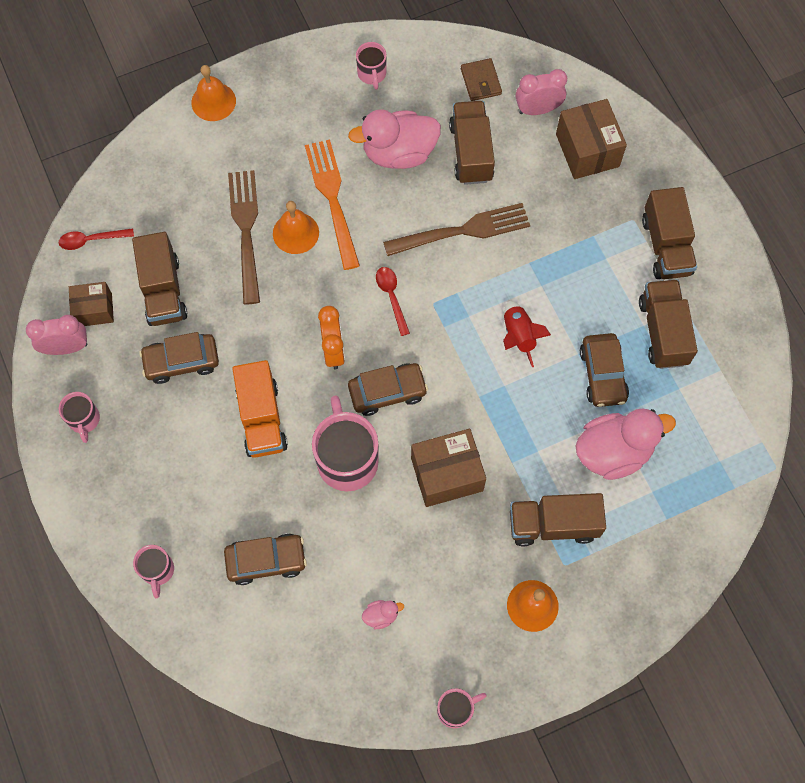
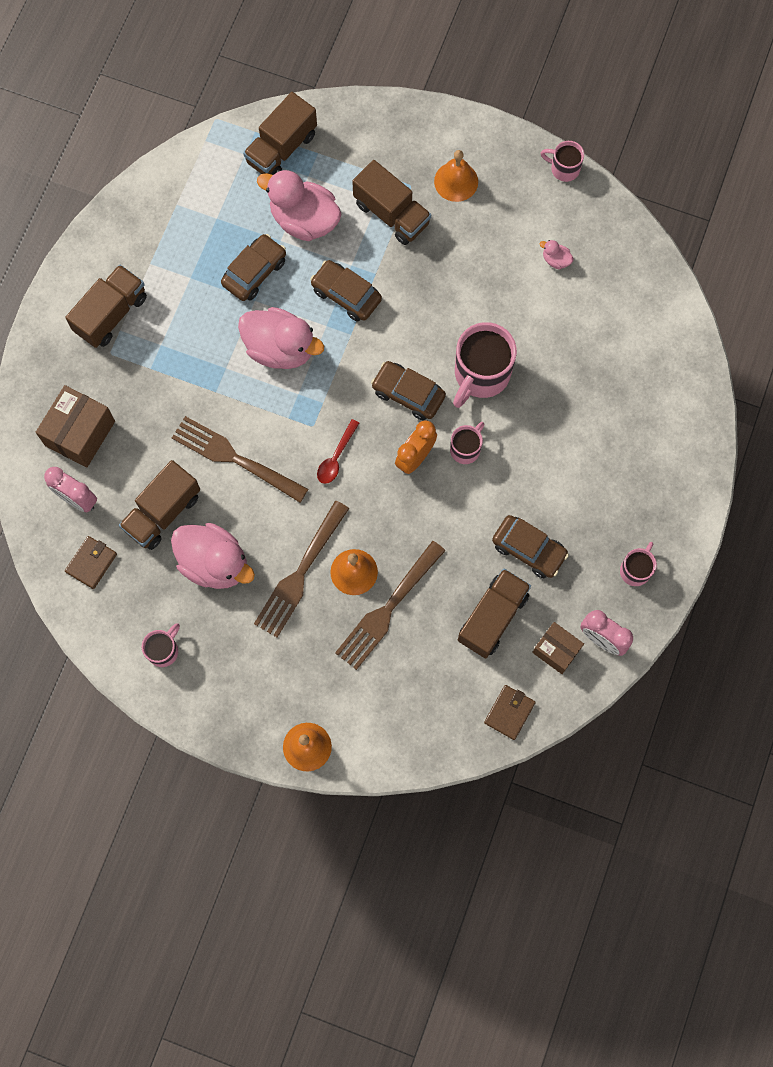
camera: 135 degrees left, 5 degrees up
(91, 240) = (509, 712): red spoon -> brown wallet
(158, 571) = (674, 417): pink mug -> pink mug (466, 449)
(262, 418) = (511, 455): orange truck -> none
(266, 561) = (597, 359): brown car -> brown car (346, 295)
(333, 199) = (300, 572): orange fork -> brown fork
(447, 474) = (425, 305): brown box -> none
(518, 336) = (280, 348): red rocket -> pink duck
(663, 332) = (183, 261): brown truck -> brown truck (281, 148)

